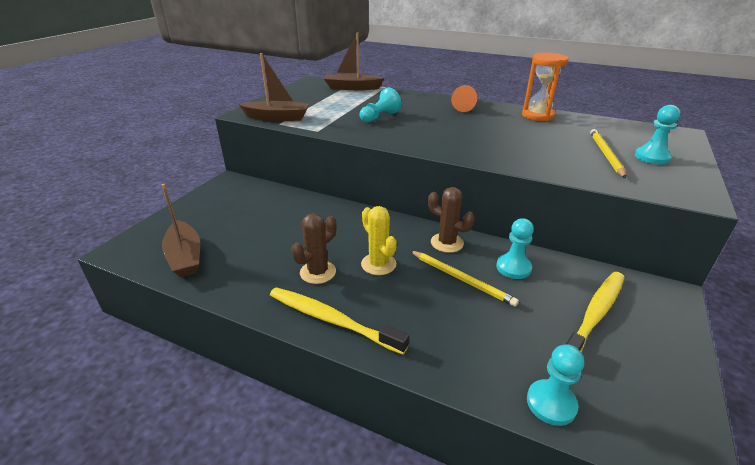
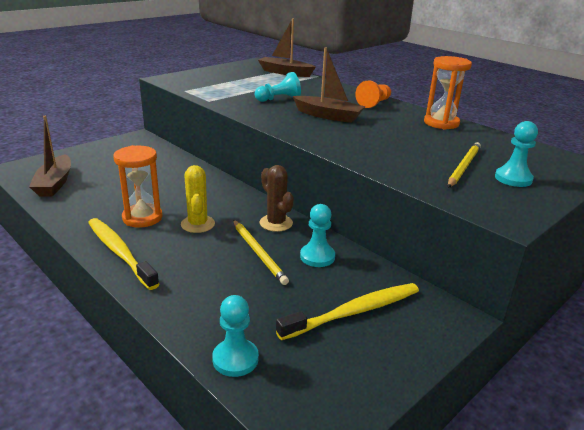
camera: 20 degrees right, 5 degrees down
(277, 117) = (188, 86): brown boat -> brown boat (328, 116)
(318, 272) = (142, 218): brown cactus -> orange hourglass

